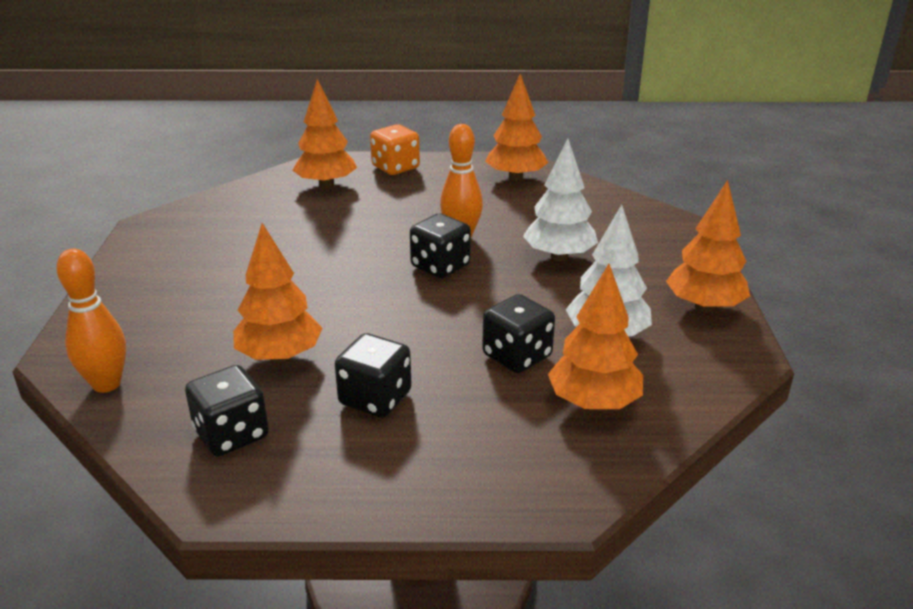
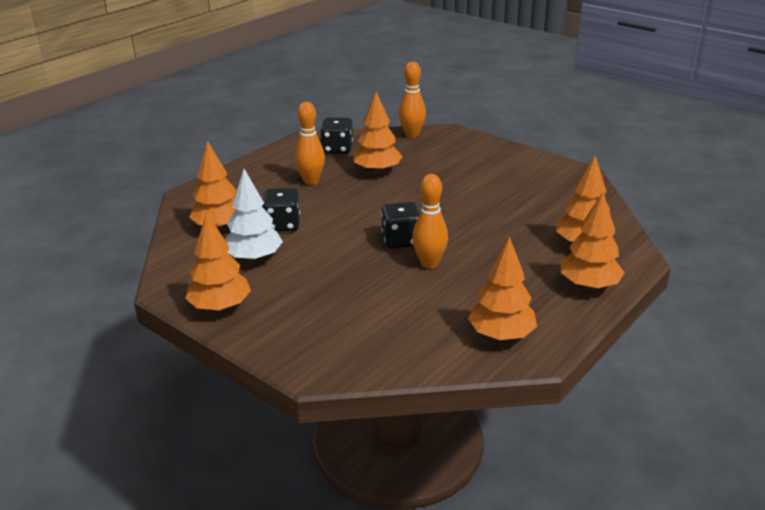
camera: 130 degrees right, 0 degrees up
(375, 398) = (311, 181): black dice -> orange bowling pin
(395, 167) = (589, 286): orange dice -> orange tree
(559, 256) = (351, 287): white tree -> none

